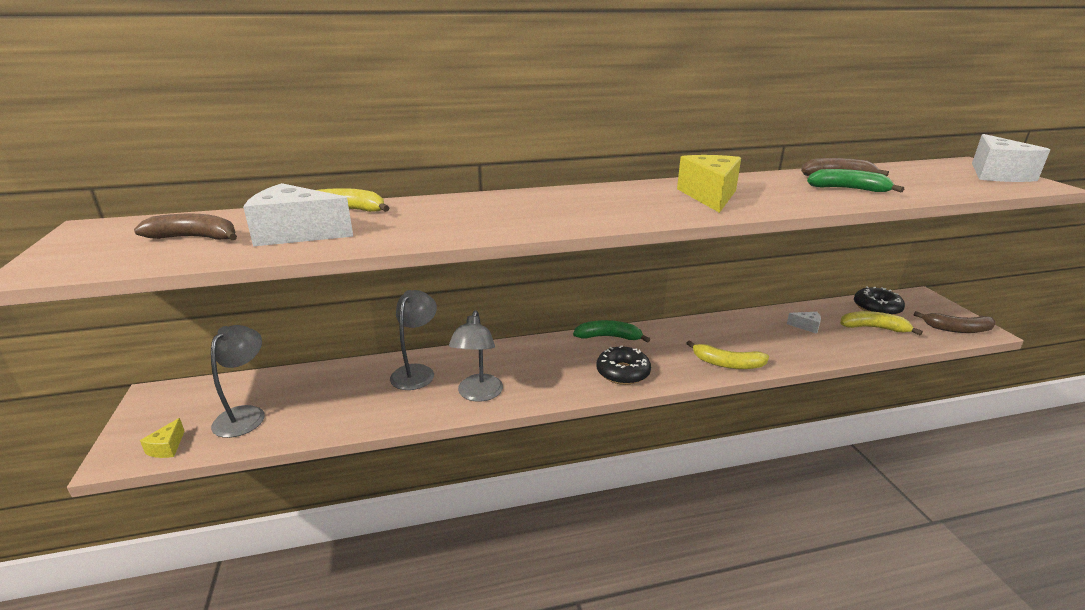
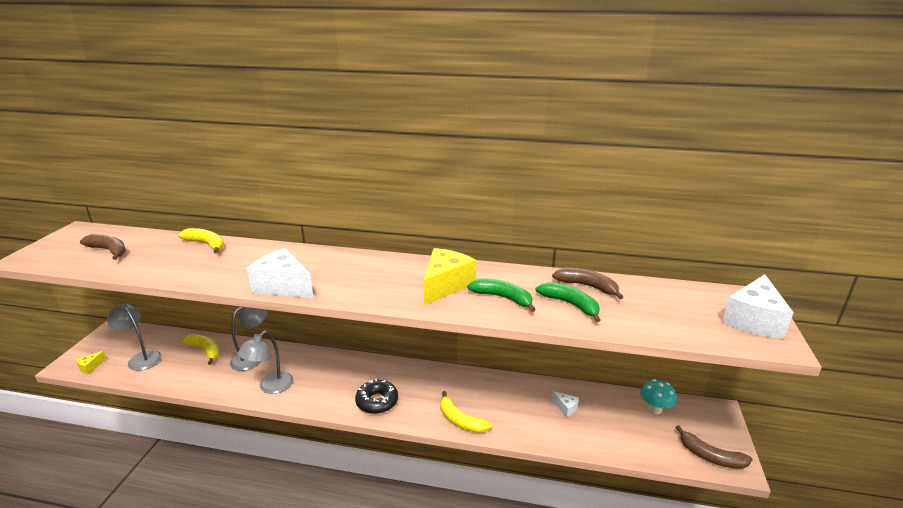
camera: 25 degrees right, 0 degrees up
(245, 415) = (141, 358): grey lamp -> grey lamp turned 90 degrees counterclockwise
(296, 234) = (156, 259): white cheese -> white cheese (283, 286)
(609, 337) = (399, 368): green banana -> green banana (503, 298)
(874, 328) = (626, 428): yellow banana -> yellow banana (205, 350)
(876, 308) = (655, 409): black donut -> turquoise mushroom

